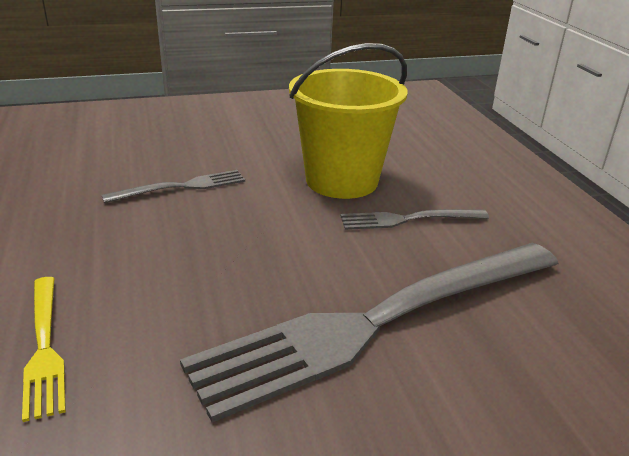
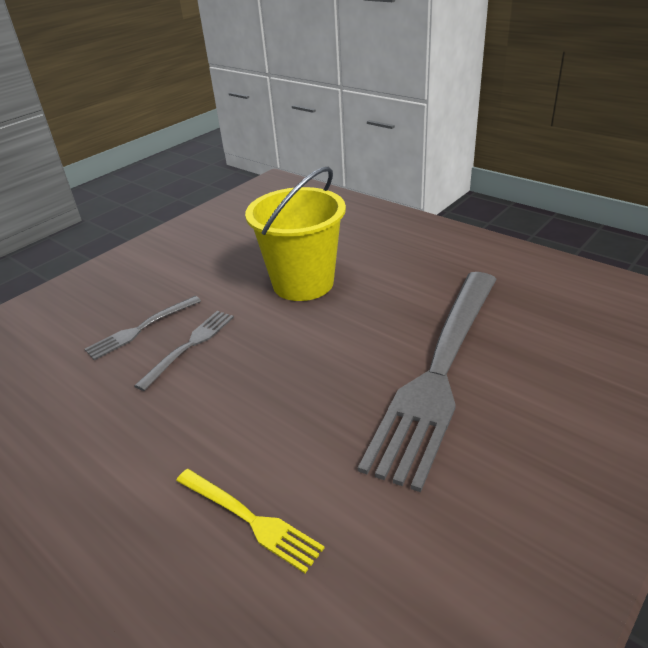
camera: 30 degrees left, 5 degrees up
(407, 220) = (378, 292): grey fork -> grey fork (140, 329)

